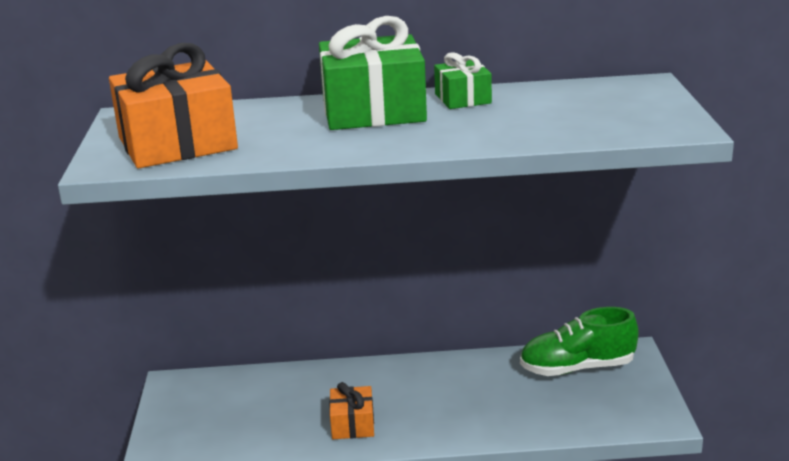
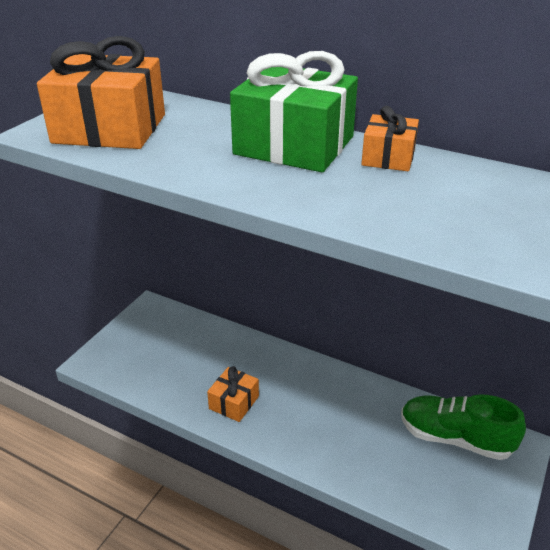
camera: 30 degrees right, 10 degrees up
(463, 99) = (388, 157): green gift -> orange gift

